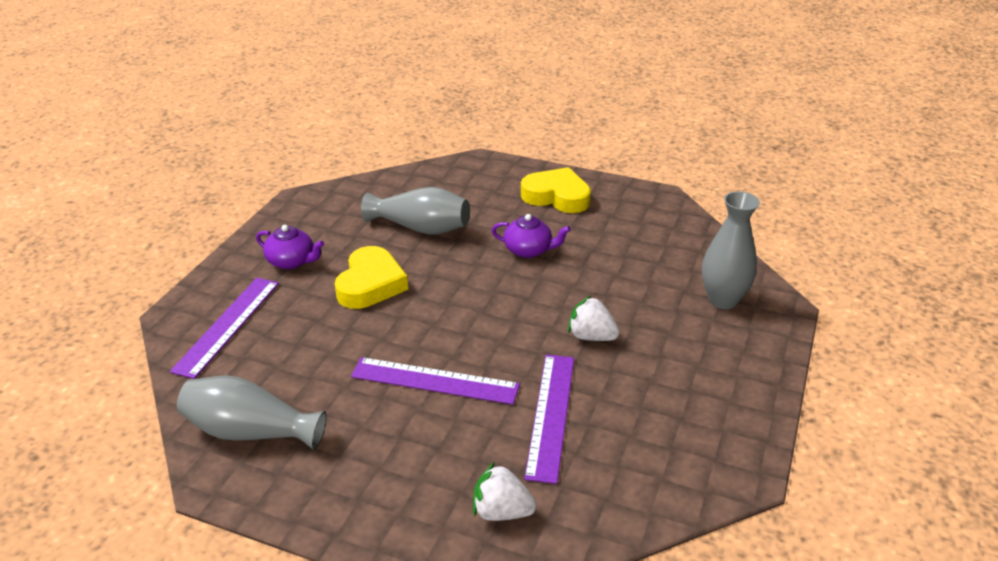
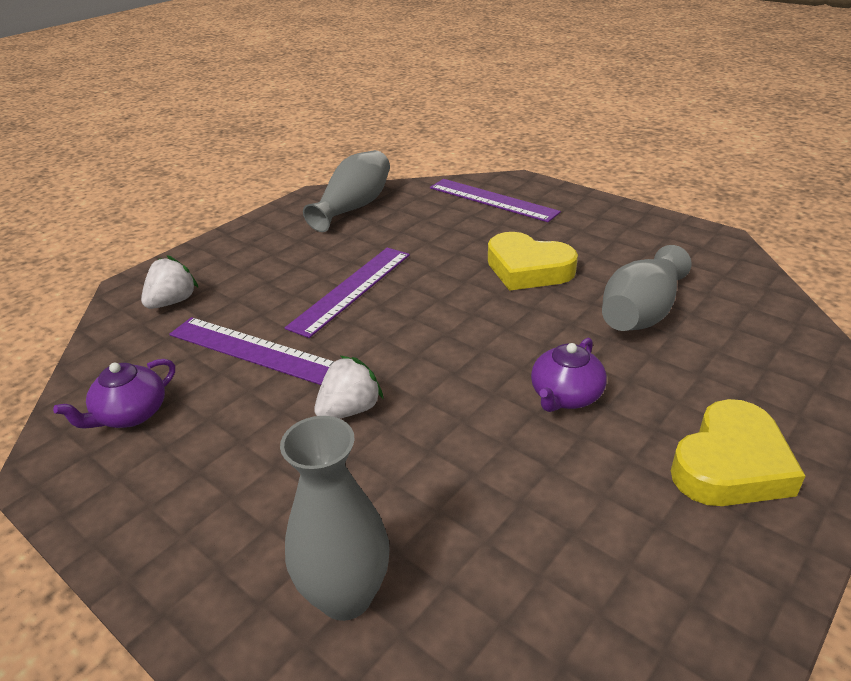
camera: 110 degrees right, 0 degrees up
(291, 261) = (586, 229): purple teapot -> purple teapot (130, 414)

